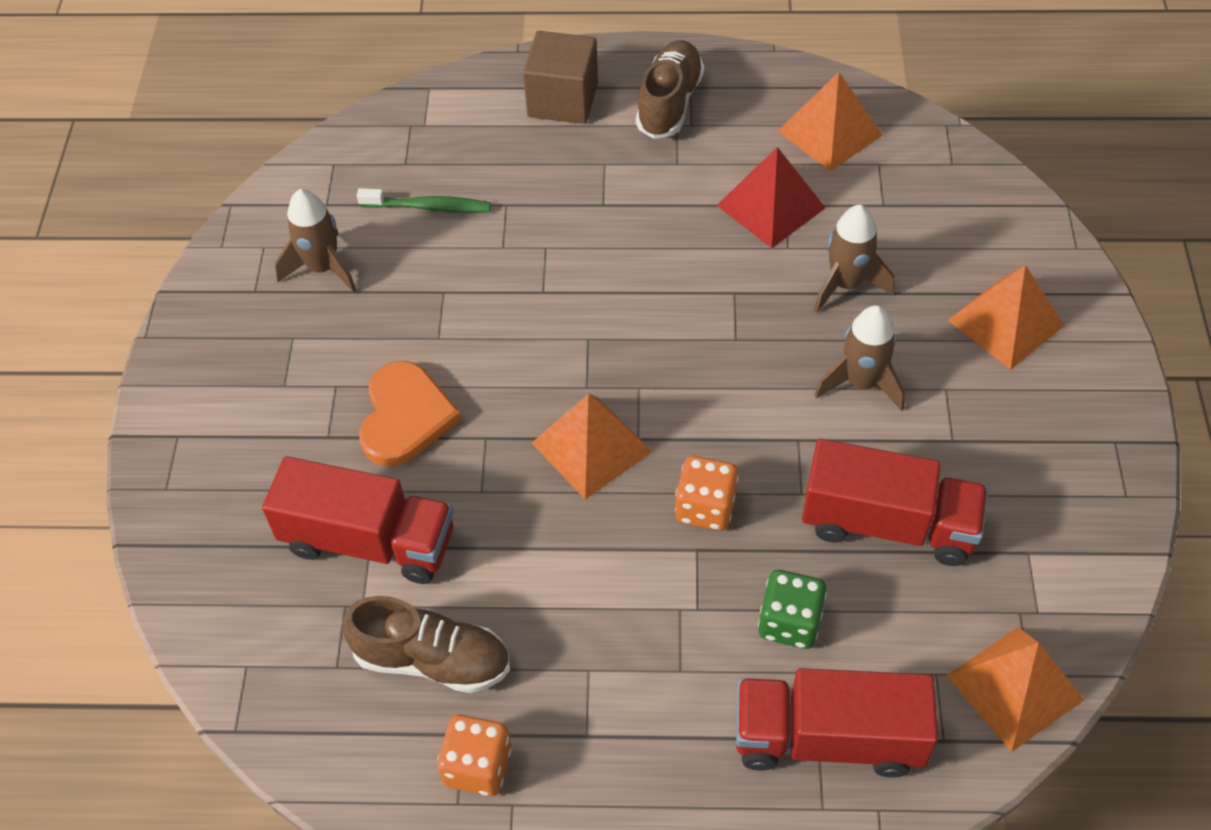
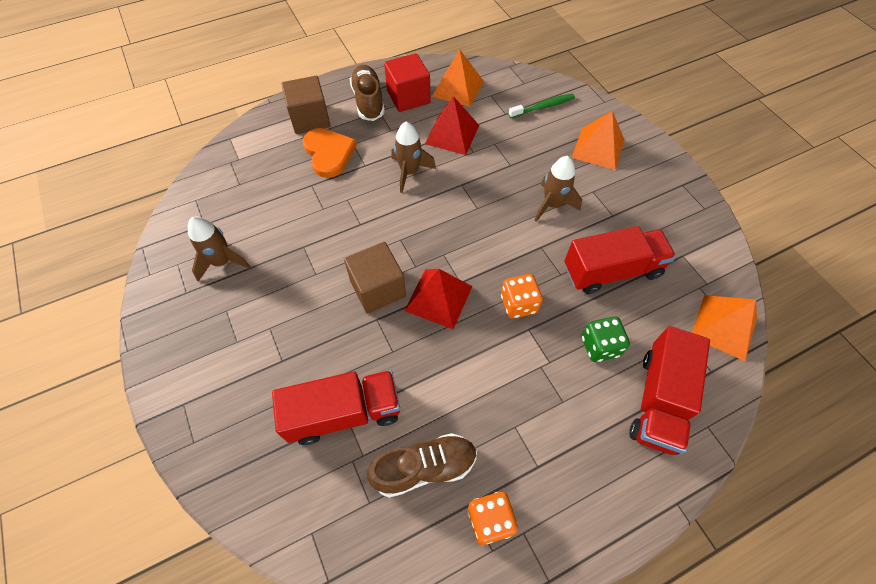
camera: 30 degrees left, 5 degrees up
(405, 417) = (323, 328): orange heart -> orange heart (329, 153)
(428, 207) = (267, 203): green toothbrush -> green toothbrush (543, 107)
(512, 396) = (378, 288): none -> brown cube
(591, 447) = (438, 298): orange pyramid -> red pyramid
(738, 118) = (408, 97): none -> red cube
(827, 738) = (659, 400): red truck -> red truck turned 45 degrees counterclockwise
(846, 284) = (513, 159): brown rocket -> brown rocket (409, 172)

